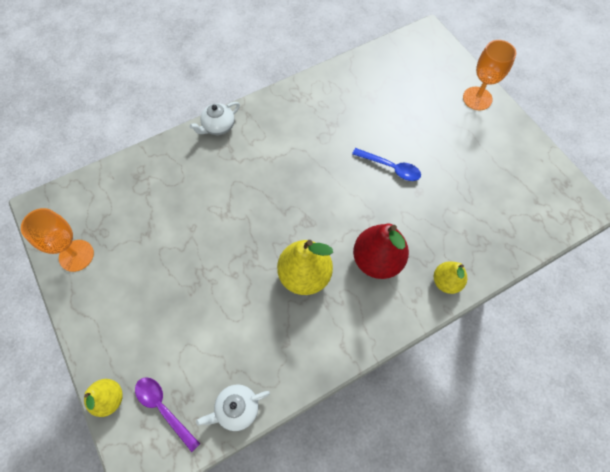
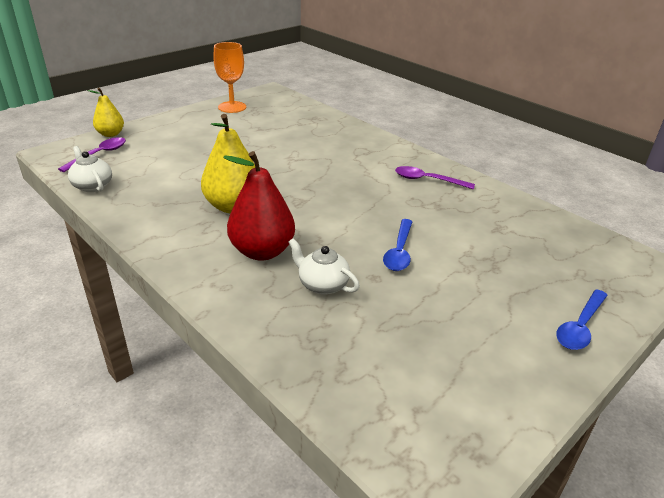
camera: 75 degrees right, 30 degrees down
(218, 126) = (389, 144): white teapot -> white teapot (322, 285)
(292, 118) = (427, 180): none -> purple spoon
(446, 282) = (243, 310): yellow pear -> none
(477, 98) = (580, 327): orange goblet -> blue spoon

